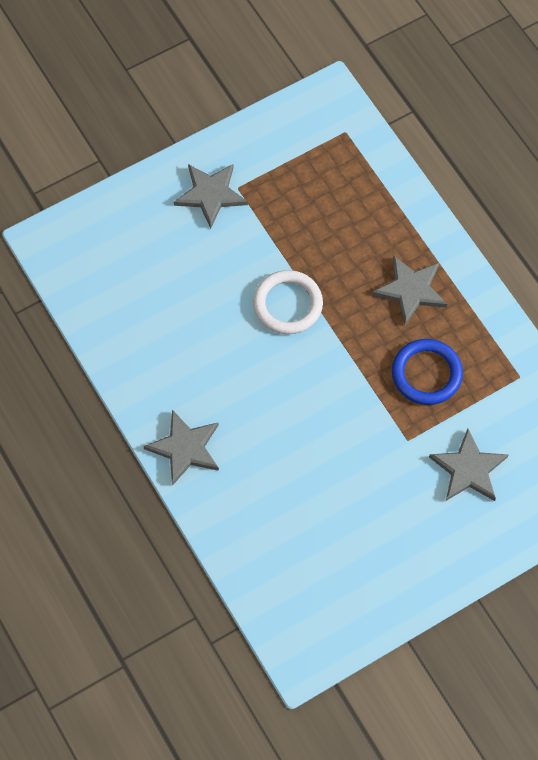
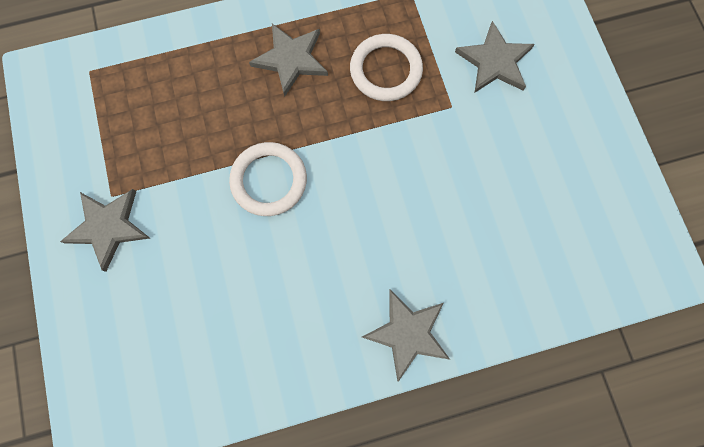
camera: 75 degrees left, 10 degrees up
(426, 374) = (385, 70): blue ring -> white ring

